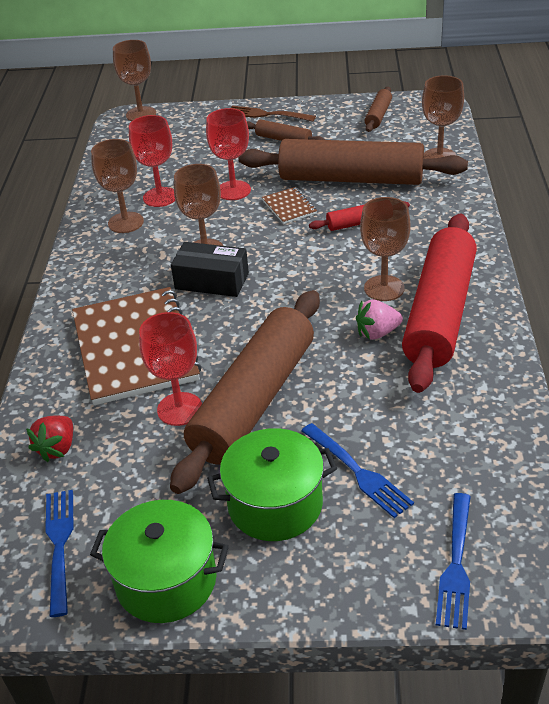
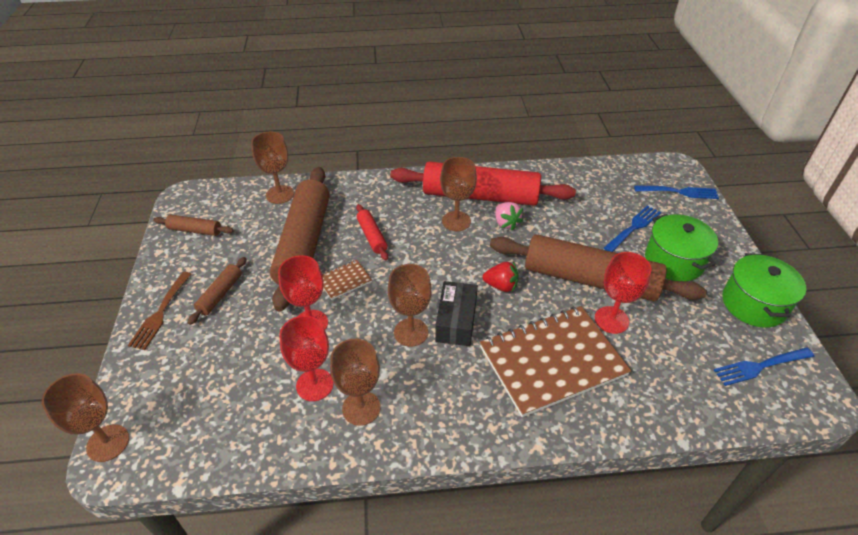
camera: 100 degrees left, 5 degrees up
(57, 448) = (679, 390): red strawberry -> red strawberry (501, 286)

